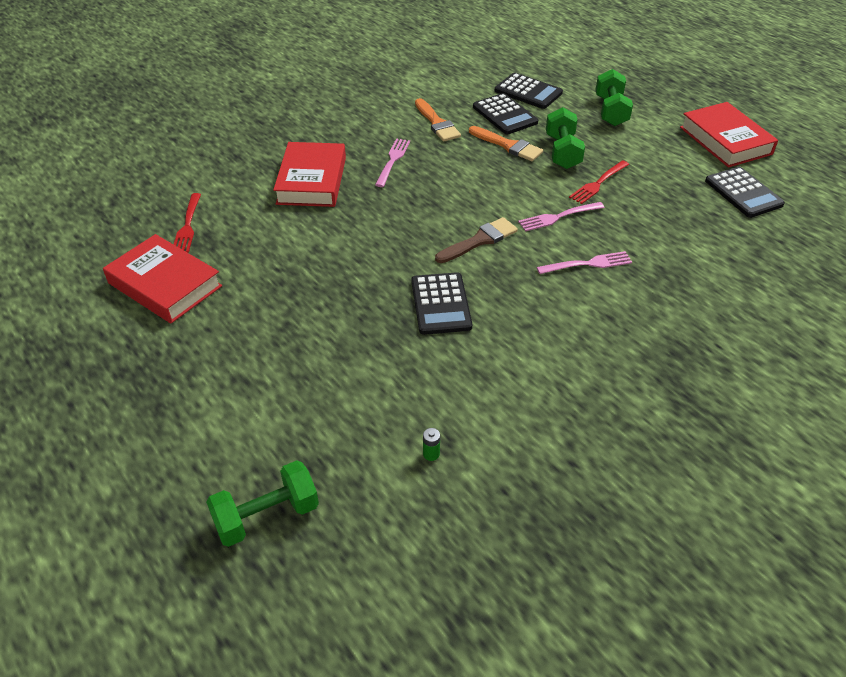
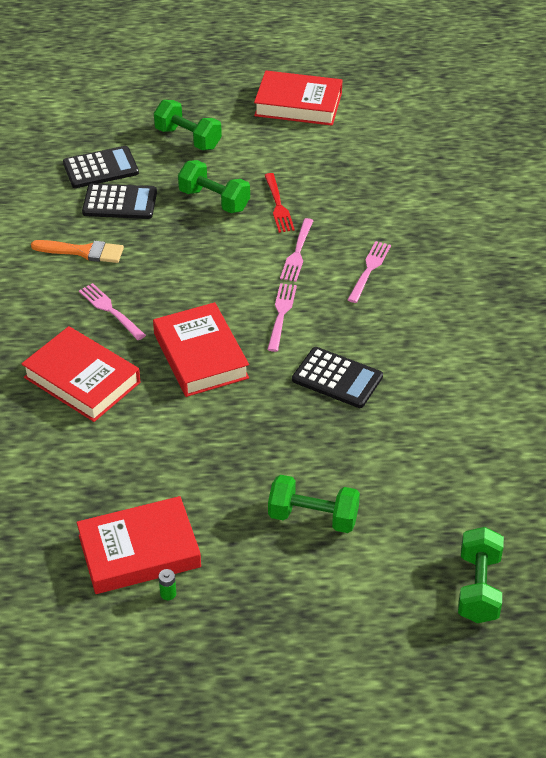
camera: 55 degrees left, 0 degrees up
(187, 226) = (61, 500): red fork -> none
(270, 362) = (313, 517): none -> green dumbbell
(391, 221) = (200, 356): none -> red book
(431, 454) = (491, 465): green battery -> green battery (168, 594)
(479, 240) = (281, 314): brown brush -> pink fork
(508, 145) = (169, 226): orange brush -> none
(743, 193) = (370, 138): black calculator -> none

